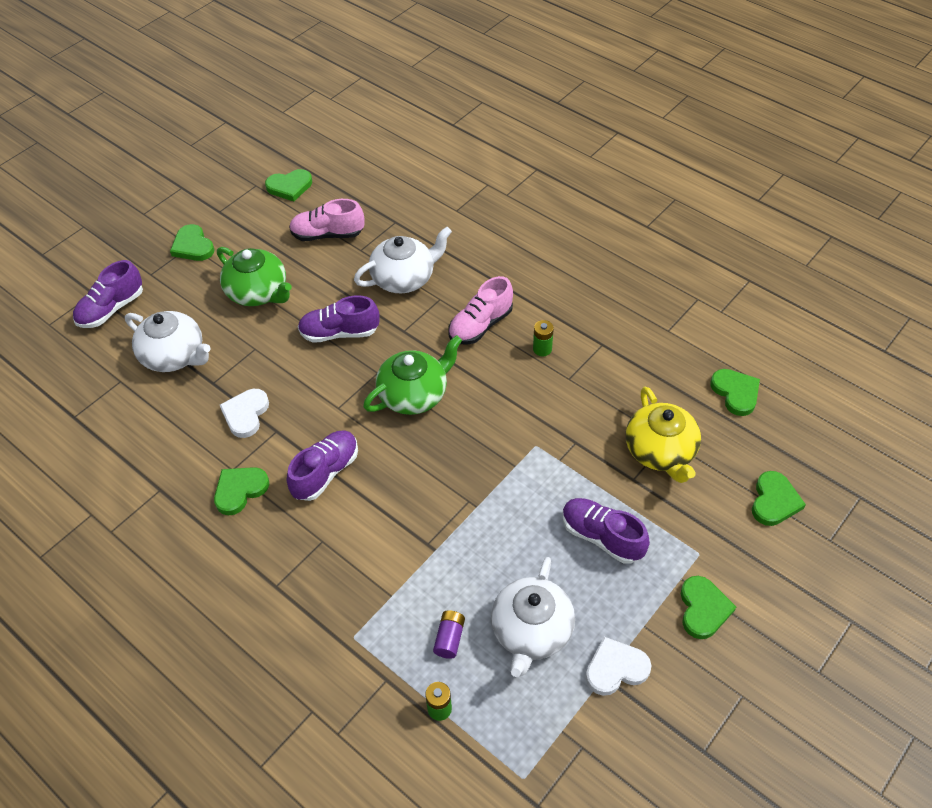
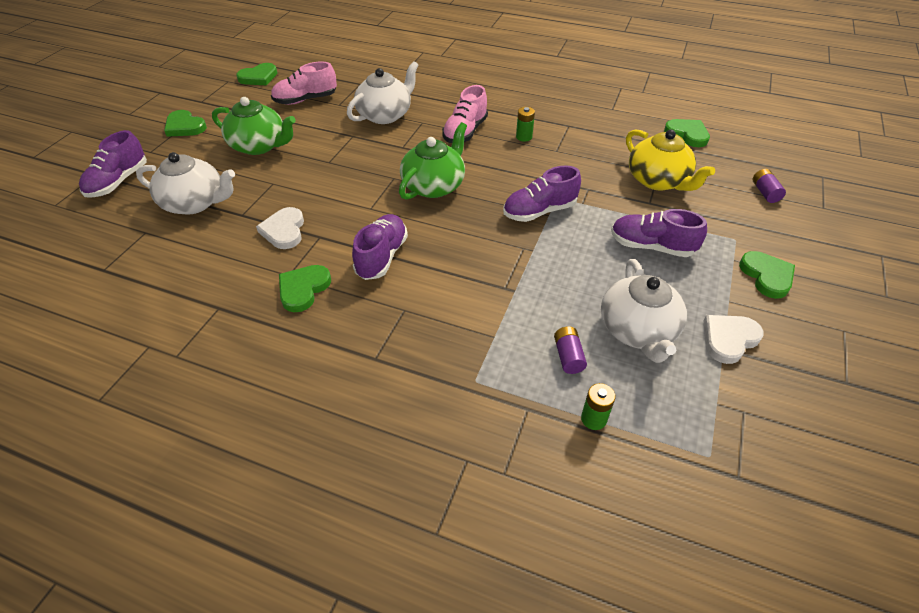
camera: 20 degrees left, 5 degrees down
(339, 333) = (346, 158): purple shoe -> purple shoe (539, 211)
(774, 501) = (765, 192): green heart -> purple battery

